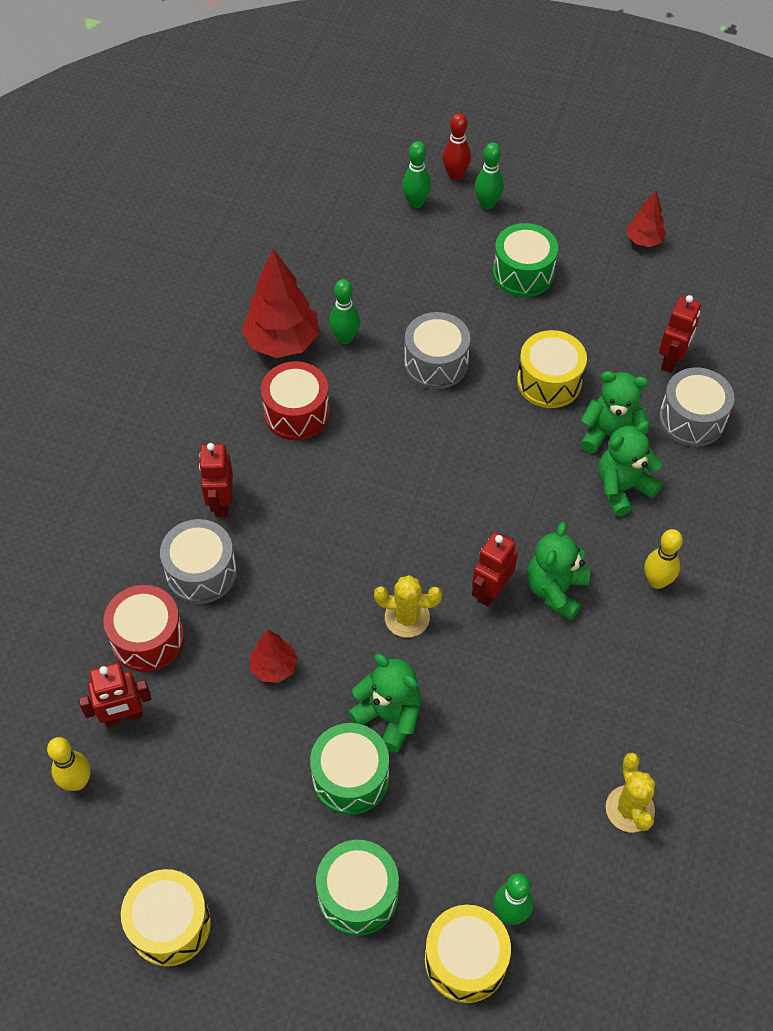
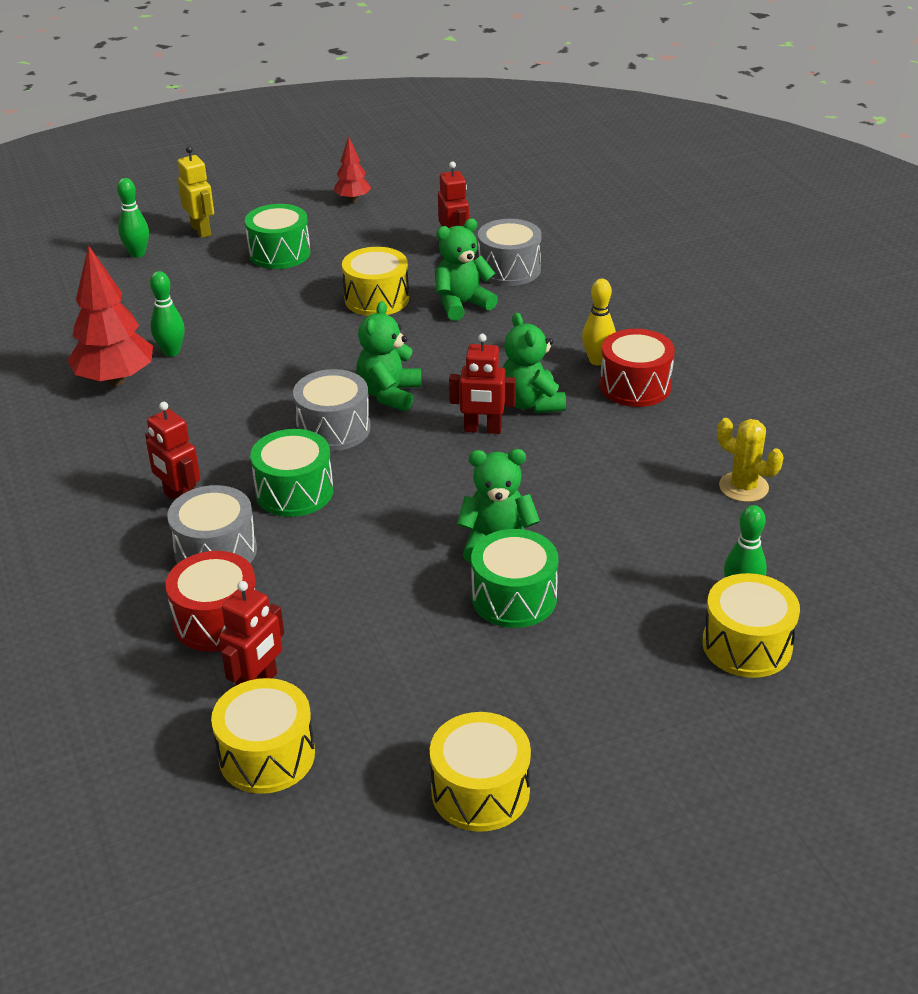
camera: 40 degrees left, 20 degrees down
(77, 782) = (267, 755): yellow bowling pin -> yellow drum
(274, 667) = (360, 571): red tree -> none
(296, 413) = (182, 413): red drum -> red drum (635, 386)
(358, 894) = (614, 663): green drum -> green drum (294, 492)
(407, 617) = (435, 480): yellow cactus -> none
(436, 363) = (270, 330): grey drum -> grey drum (333, 429)
(455, 175) = (153, 226): red bowling pin -> none
(487, 204) = (201, 230): green bowling pin -> yellow robot
(491, 591) = (482, 429): red robot -> red robot turned 75 degrees counterclockwise
(622, 488) = (507, 326): green teddy bear -> green teddy bear (389, 394)

